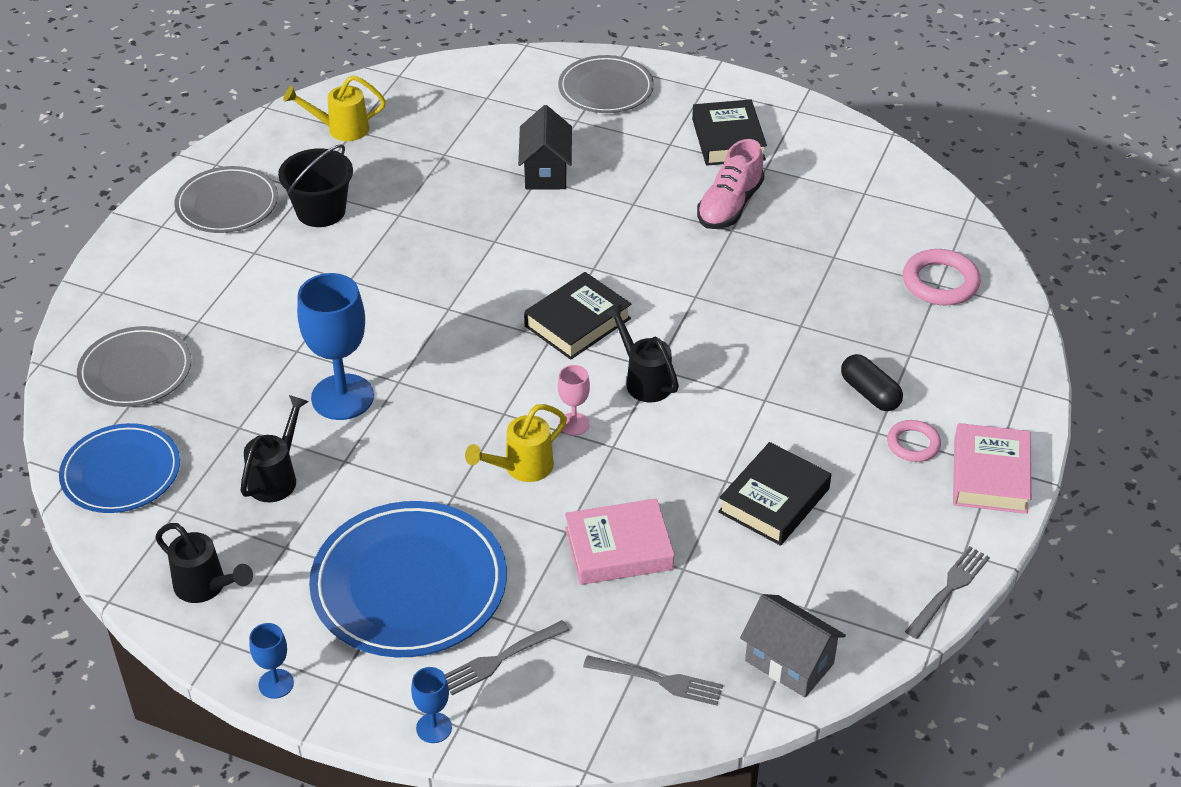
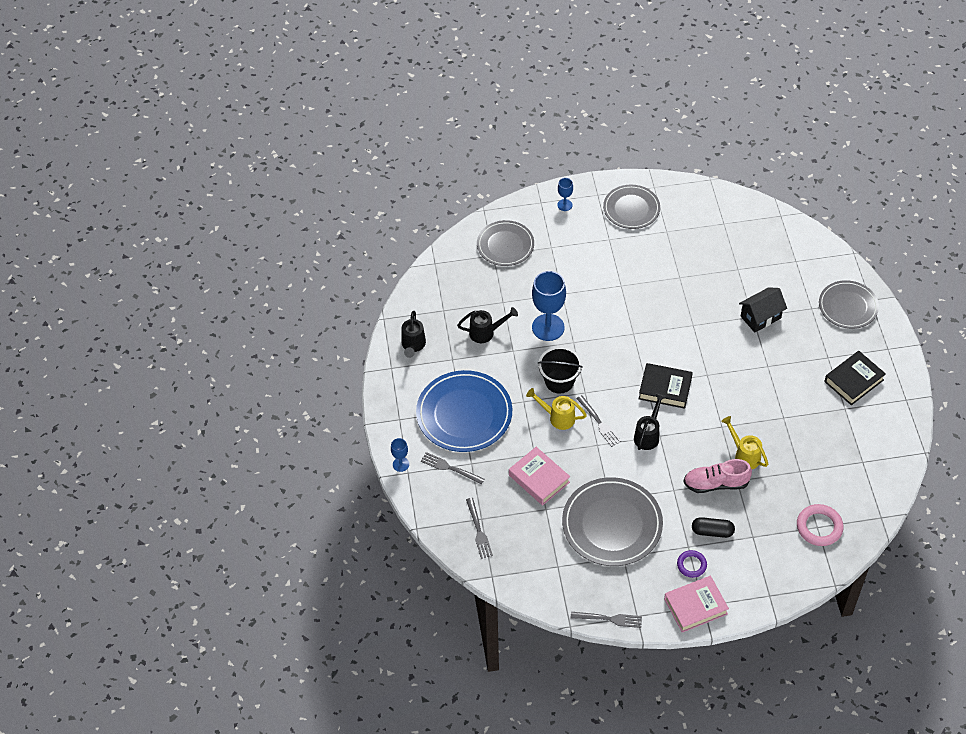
camera: 60 degrees right, 10 degrees up
(121, 473) = (448, 278): blue plate -> none
(276, 684) = (384, 399): blue goblet -> blue goblet (564, 205)
(321, 211) = (656, 246): black bucket -> black bucket (559, 381)
(340, 129) = (719, 218): yellow watering can -> yellow watering can (744, 455)
(574, 424) = (599, 422): pink goblet -> grey fork
(729, 206) = (801, 407): pink shoe -> pink shoe (716, 483)
(774, 500) = (612, 524): black book -> grey plate
(789, 662) = (522, 574): grey house -> none
(870, 393) = (712, 531): black capsule -> black capsule turned 75 degrees clockwise
(913, 444) = (691, 565): pink ring -> purple ring

